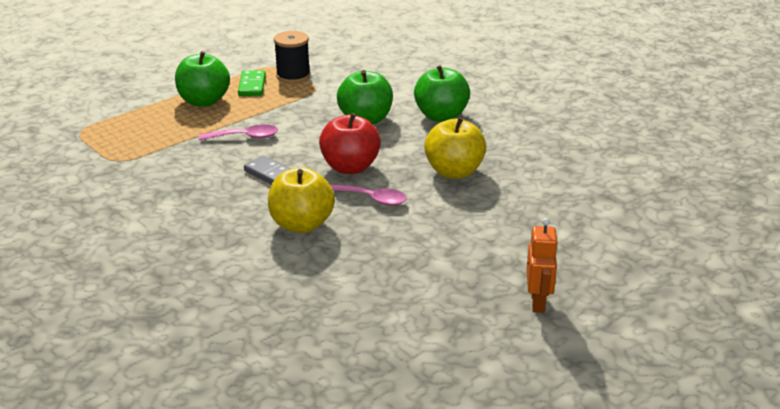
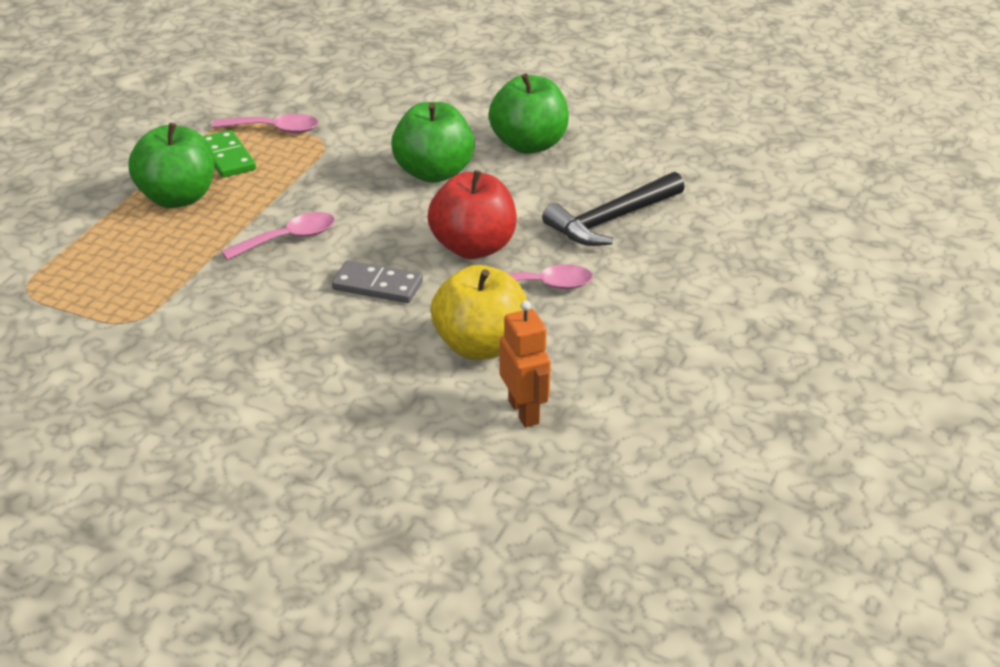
camera: 25 degrees left, 5 degrees up
(293, 76) = (274, 129): black spool -> pink spoon
(454, 172) = (611, 220): yellow apple -> black hammer
(538, 302) = (853, 367): orange robot -> orange robot (524, 412)

